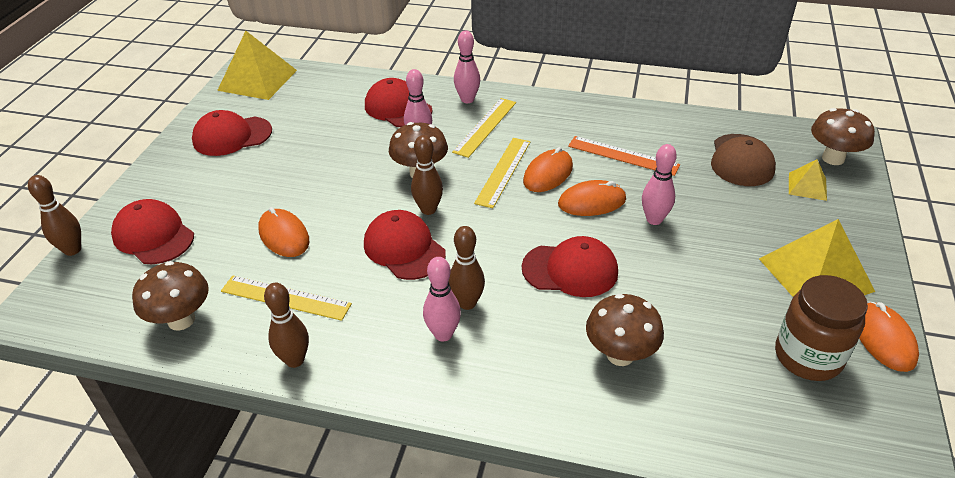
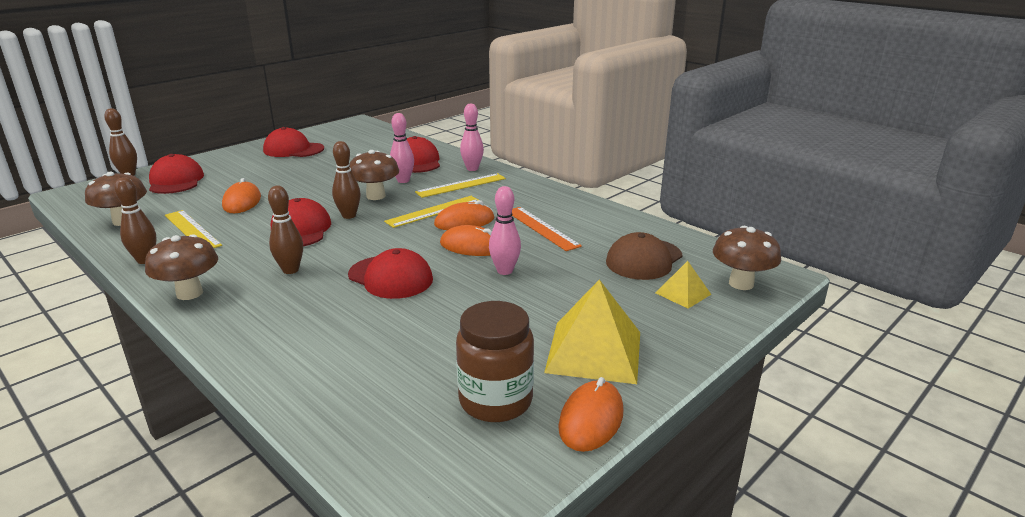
camera: 30 degrees right, 15 degrees down
(257, 80) = (352, 128): yellow pyramid -> none
(443, 334) = (248, 280): pink bowling pin -> none
(620, 354) = (344, 337): brown mushroom -> brown mushroom (189, 293)

